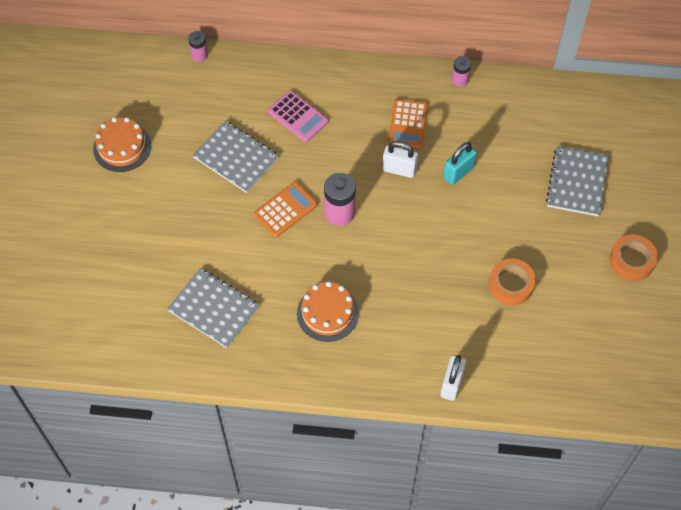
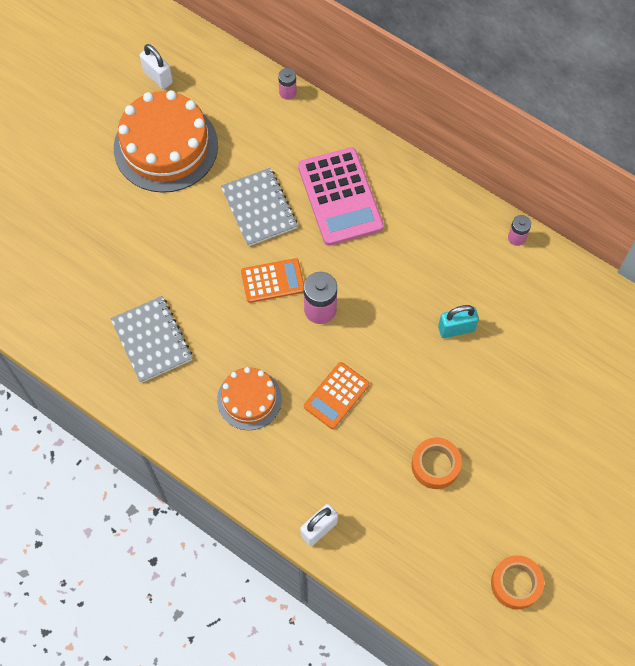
camera: 30 degrees right, 5 degrees up
(122, 147) = (166, 146): orange cake -> orange cake, size x1.77
(298, 117) = (340, 197): pink calculator -> pink calculator, size x1.70
(399, 169) = (402, 296): white padlock -> white padlock (158, 77)
(407, 124) = (438, 256): orange calculator -> orange calculator (336, 395)
(577, 182) = (566, 399): grey notebook -> none
(631, 261) = (569, 506): orange tape -> orange tape (516, 584)

